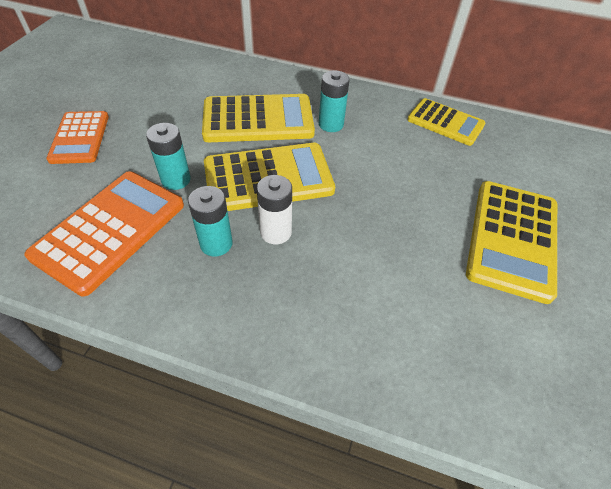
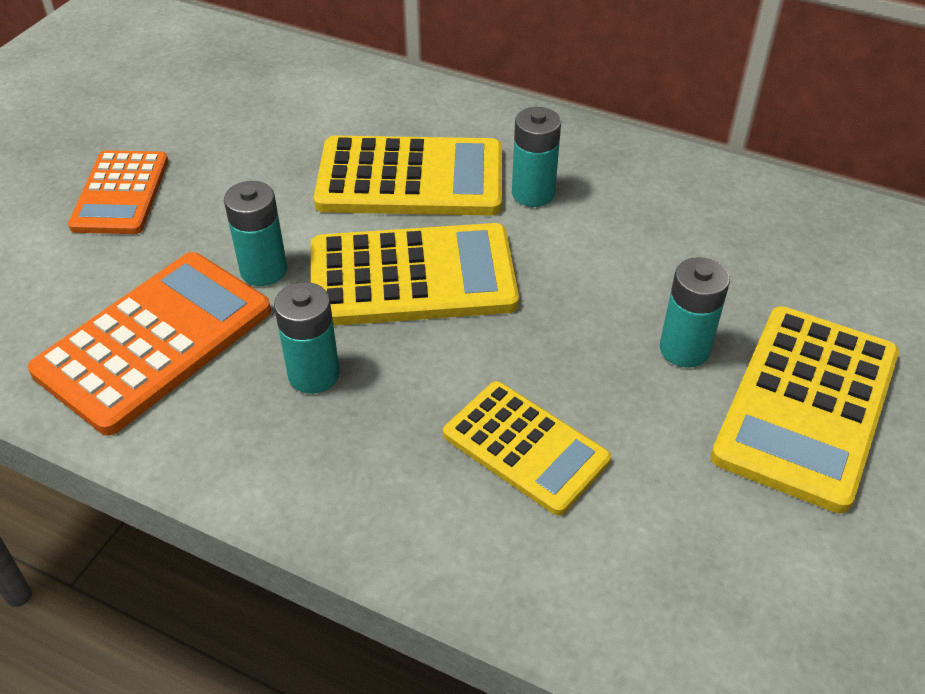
camera: 10 degrees right, 5 degrees down
(276, 232) = (410, 364): white battery -> none
(436, 210) = (684, 349): none -> turquoise battery
(445, 122) = (737, 201): yellow calculator -> yellow calculator (525, 447)

